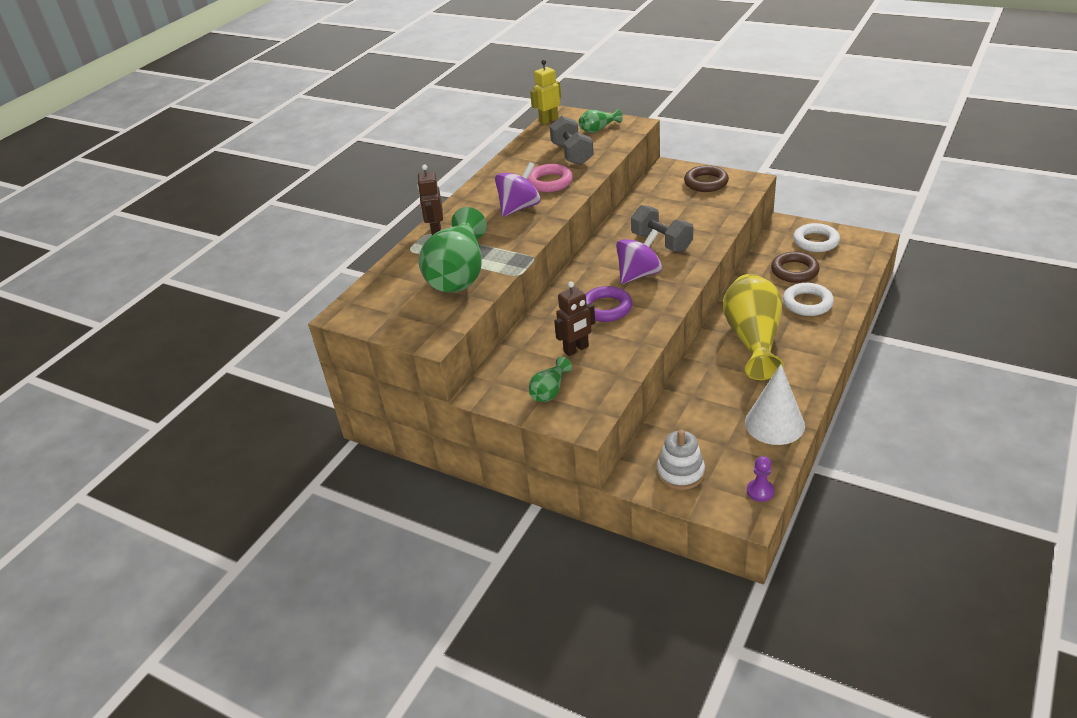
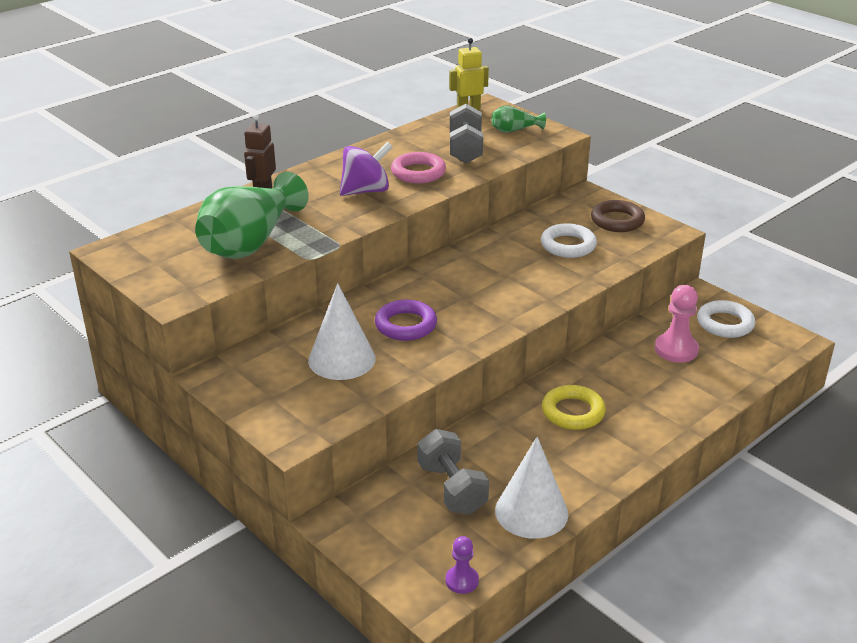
camera: 15 degrees right, 5 degrees down
(549, 391) = (281, 394): green vase -> none
(576, 349) = (341, 359): brown robot -> white cone
(639, 274) = (468, 299): purple spinning top -> none
(661, 242) = (518, 272): grey dumbbell -> grey dumbbell (452, 488)
(680, 472) = (388, 531): white stacking toy -> none
(753, 340) = (573, 412): yellow vase -> yellow ring
(794, 271) = (676, 349): brown ring -> pink pawn
(807, 303) = (665, 389): white ring -> white ring (568, 245)

